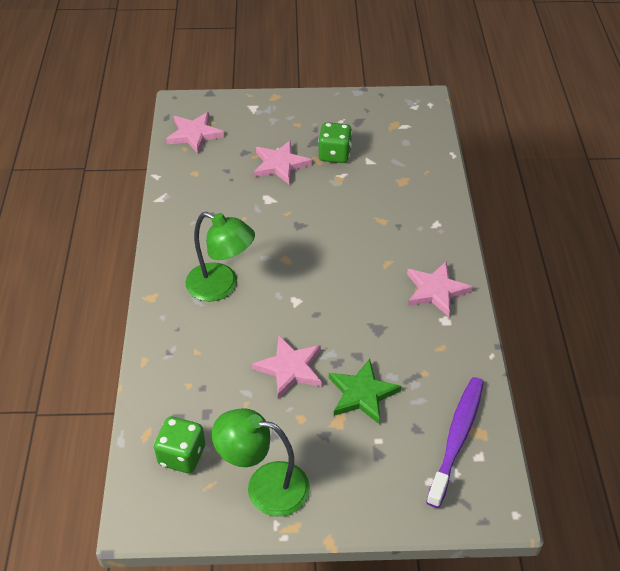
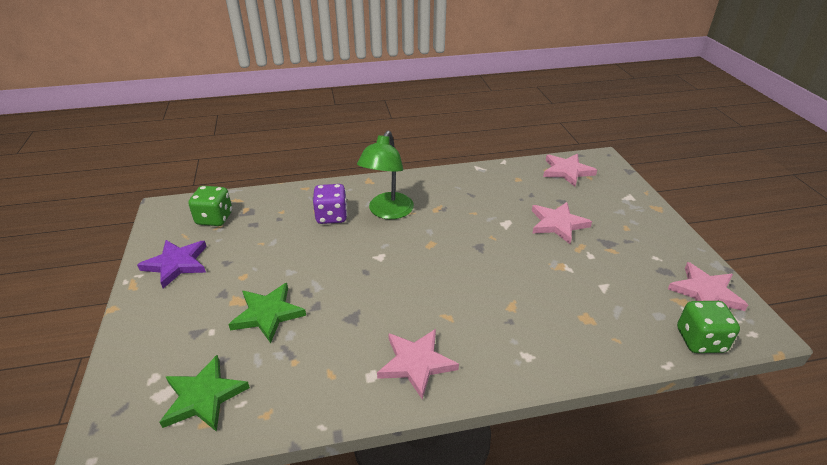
camera: 80 degrees right, 10 degrees down
(214, 336) = (331, 216): none -> purple dice
(264, 486) = (176, 264): green lamp -> purple star
(290, 368) = (298, 263): pink star -> pink star (705, 292)
(334, 155) = (596, 258): green dice -> green dice (700, 340)
(456, 438) = (203, 396): purple toothbrush -> green star

